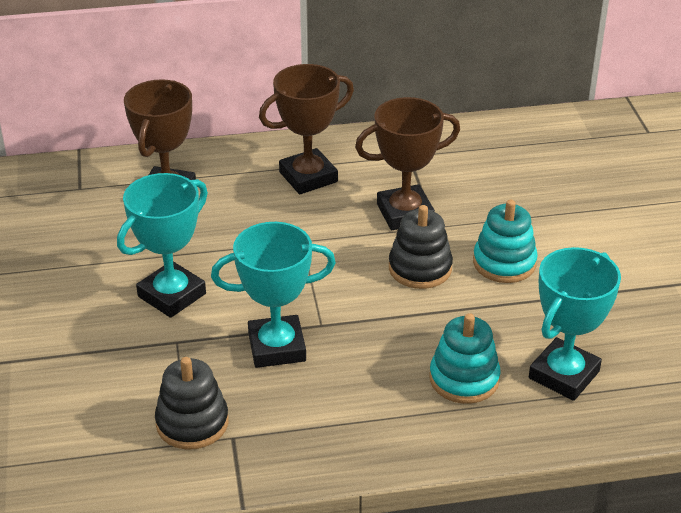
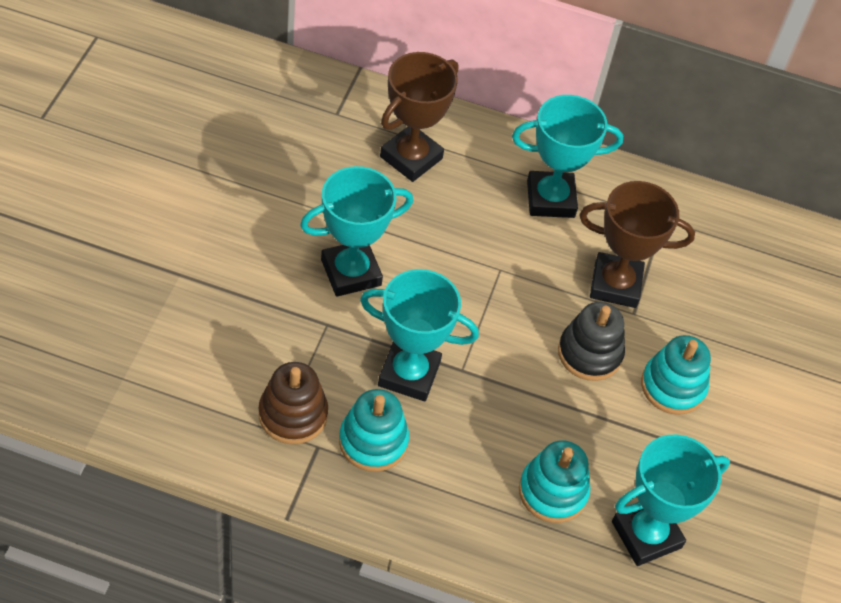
camera: 20 degrees right, 15 degrees up
(192, 423) = (293, 414): black stacking toy -> brown stacking toy
(281, 411) = (373, 441): none -> turquoise stacking toy
(308, 177) = (550, 199): brown trophy -> turquoise trophy

